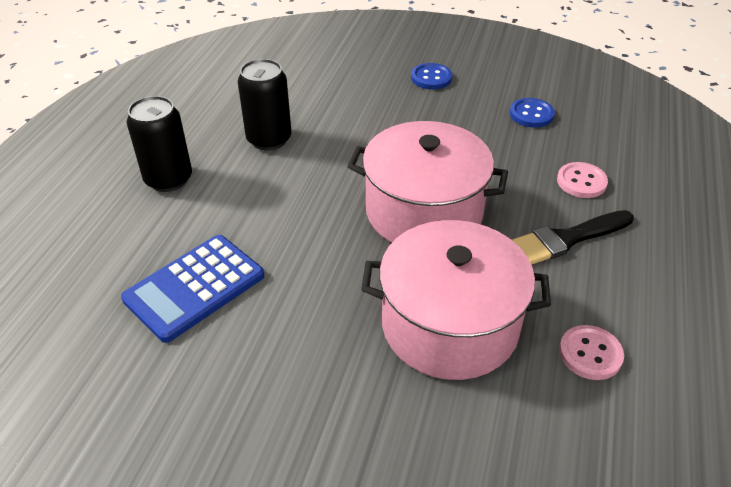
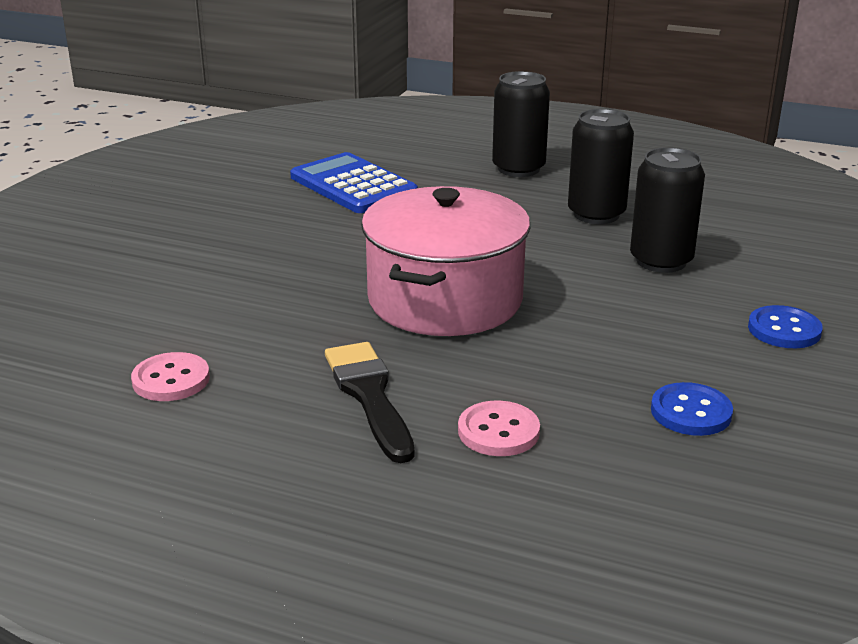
camera: 95 degrees right, 15 degrees down
(347, 114) = (661, 261): none -> black can
(449, 325) = (252, 300): pink pot -> none

